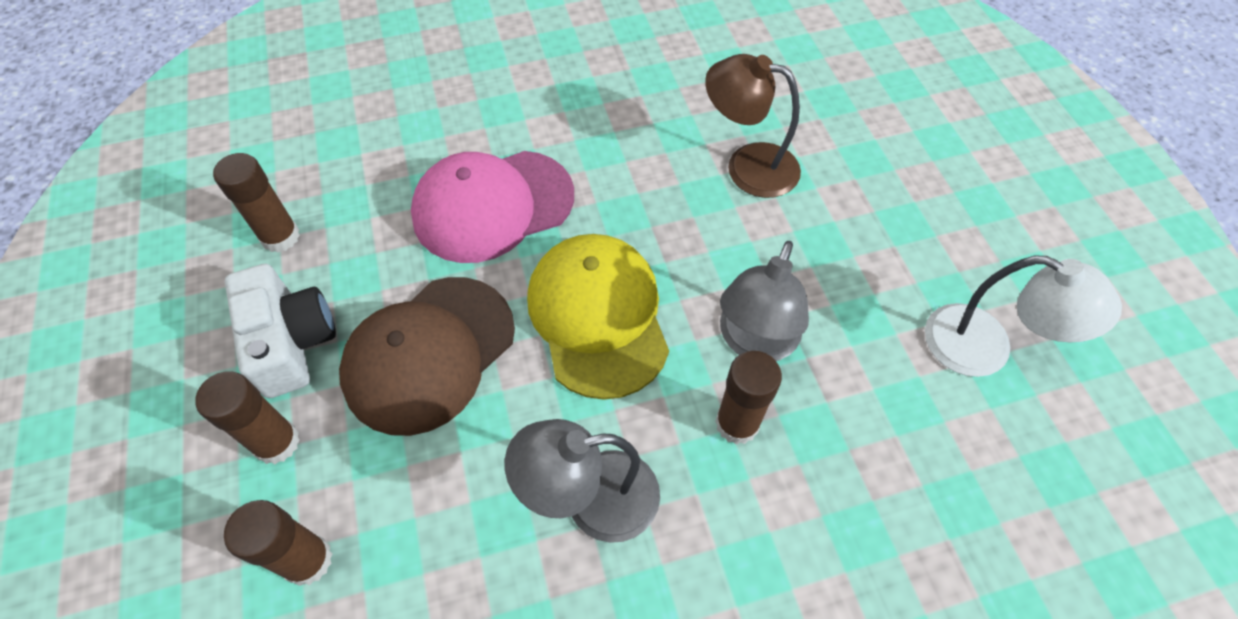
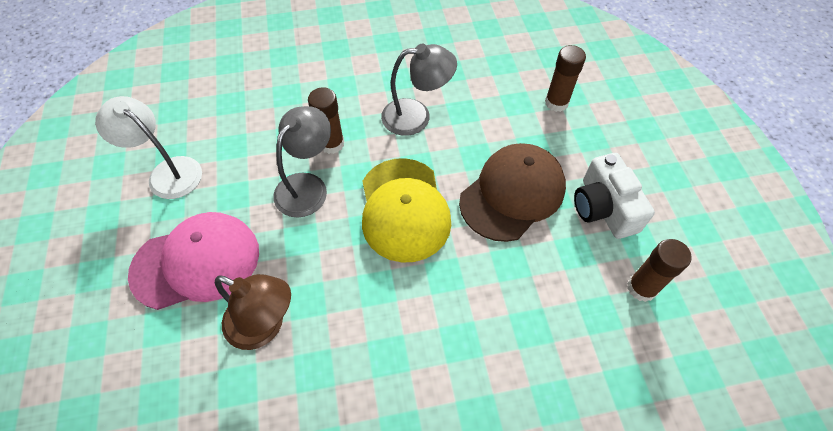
camera: 175 degrees left, 0 degrees up
(277, 443) = (591, 153): brown glue stick -> none
(493, 206) = (479, 303): pink cap -> pink cap (196, 262)

